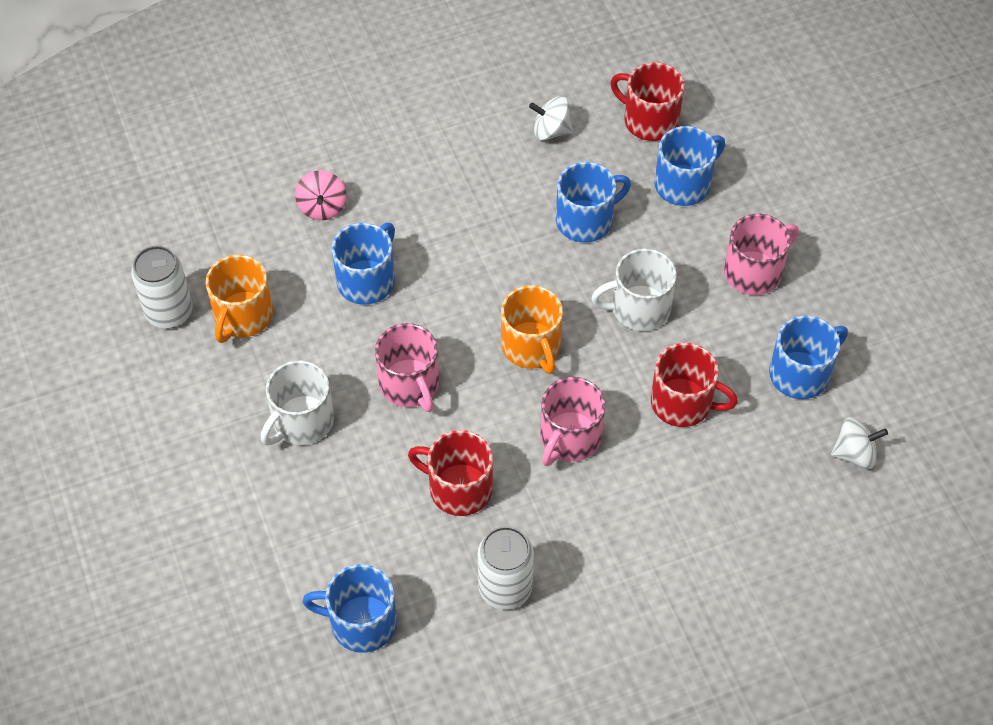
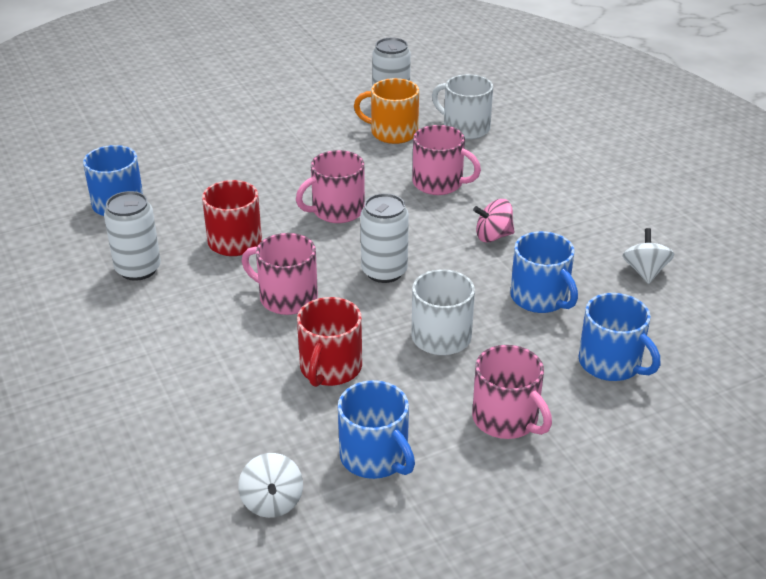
camera: 85 degrees right, 20 degrees down
(302, 421) = (298, 165): white mug -> white mug (465, 128)
(322, 207) = (509, 157): pink spinning top -> pink spinning top (493, 236)
(367, 280) = (439, 183): blue mug -> pink mug
(531, 346) = (384, 271): orange mug -> white can
(649, 120) = (689, 336): red mug -> none

